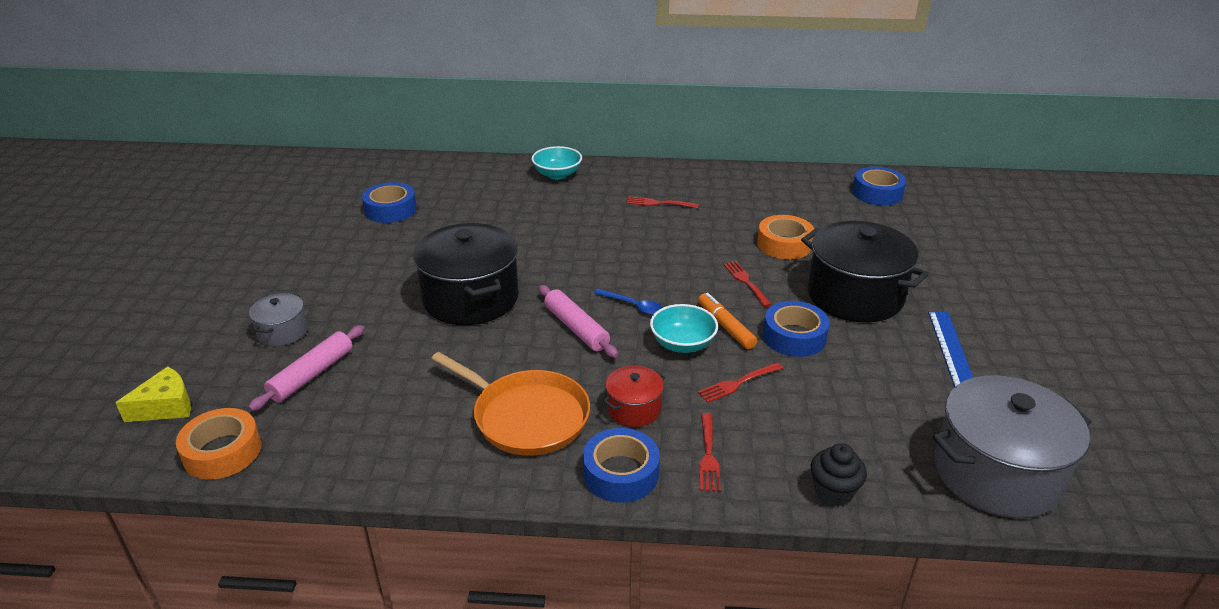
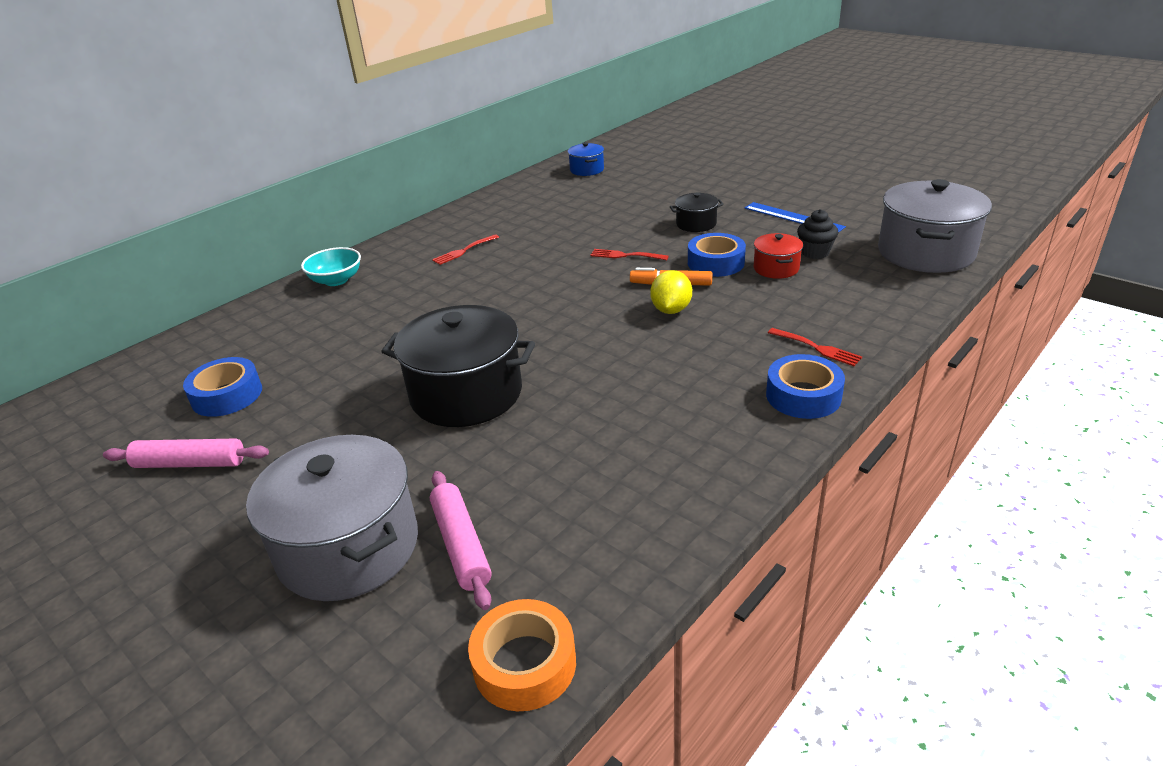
camera: 50 degrees left, 0 degrees up
(166, 406) = (373, 703): yellow cheese -> none
(282, 332) = (348, 547): grey pot -> grey pot, size x2.06
(526, 417) = (684, 420): orange pan -> none
(576, 328) = (588, 351): pink rolling pin -> pink rolling pin (190, 463)
(633, 306) = (593, 313): blue spoon -> none
(634, 409) = (729, 361): red pot -> red pot (776, 268)
(682, 344) = (671, 310): turquoise bowl -> yellow lemon
(737, 383) = (745, 305): red fork -> none
(784, 244) = (599, 224): orange tape -> none
(833, 492) = (899, 313): black cupcake -> black cupcake (815, 252)
(855, 296) = (696, 224): black pot -> black pot, size x0.48
(877, 193) = (587, 170): blue tape -> blue pot

